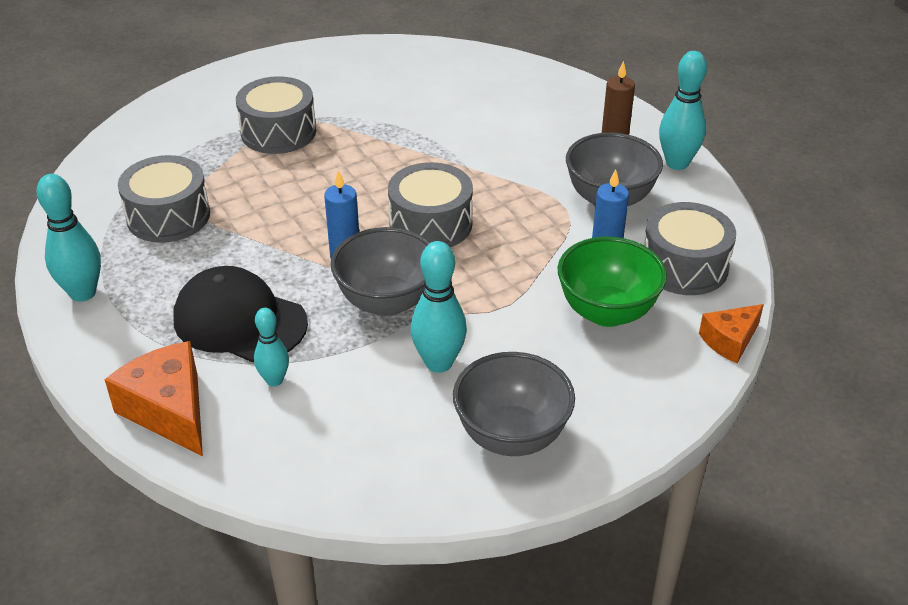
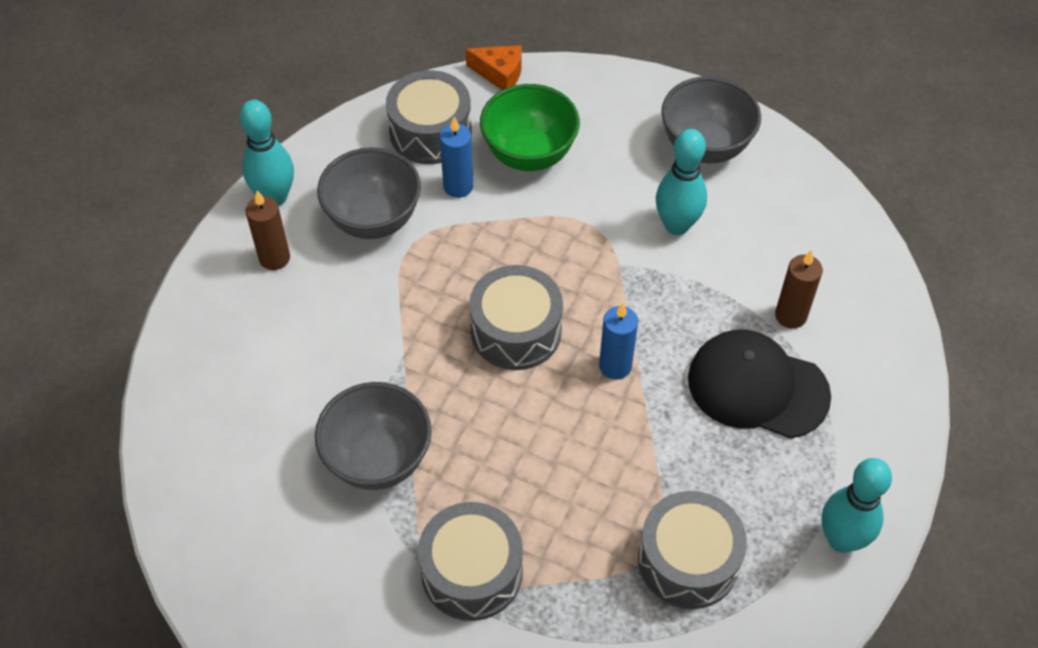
camera: 125 degrees left, 15 degrees up
(169, 411) = (882, 361): orange cheese -> none
(239, 321) = (757, 387): black cap -> black cap turned 120 degrees clockwise
(274, 380) = (790, 315): turquoise bowling pin -> brown candle
(386, 302) = (643, 299): grey bowl -> grey bowl (378, 459)

